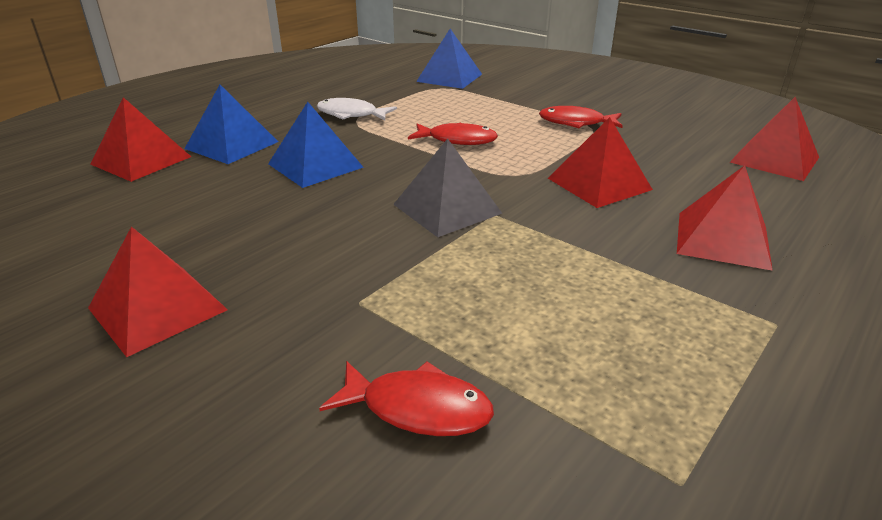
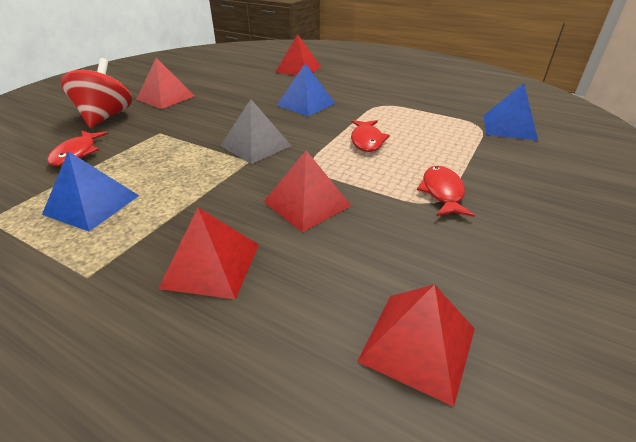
camera: 80 degrees right, 5 degrees up
(219, 396) = (106, 117): none -> red spinning top
(231, 145) = (325, 82): blue pyramid -> blue pyramid (92, 204)
(351, 114) = (391, 102): white fish -> none

